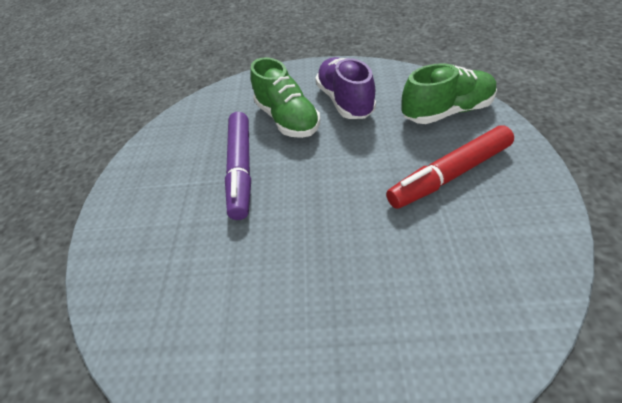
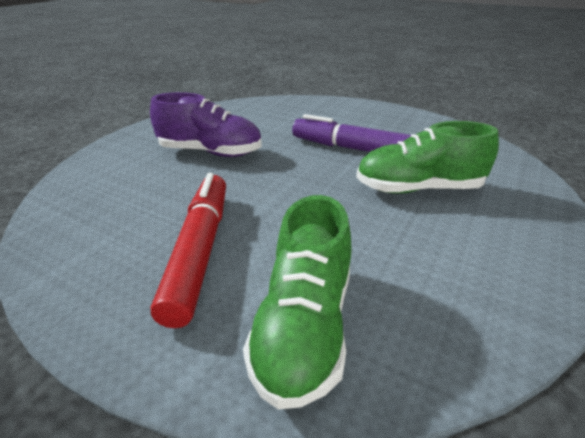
camera: 115 degrees right, 15 degrees down
(345, 101) = (425, 241): purple shoe -> purple shoe (210, 152)

